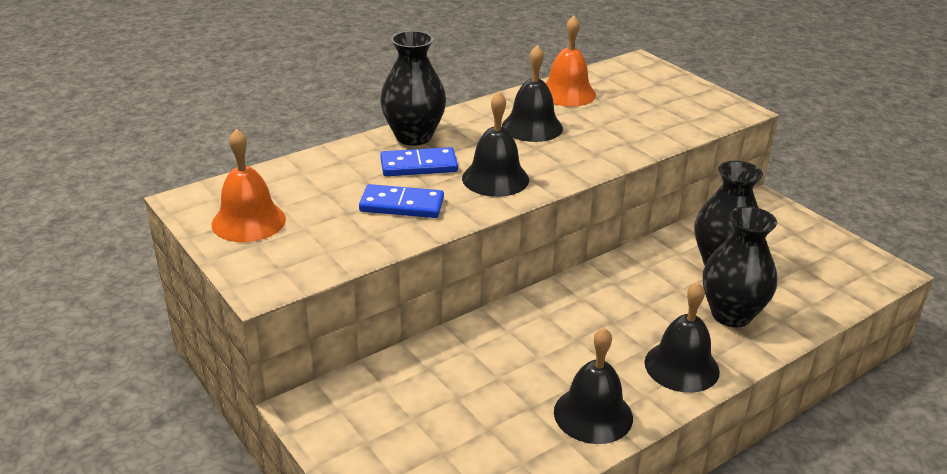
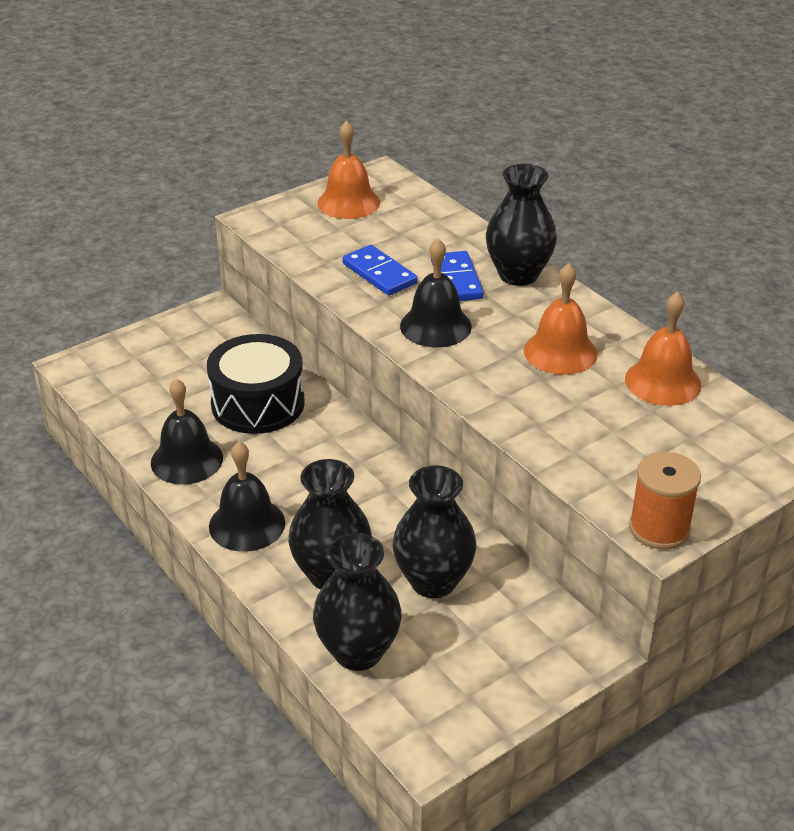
camera: 90 degrees right, 5 degrees up
(402, 205) = (379, 273): blue domino -> blue domino turned 45 degrees counterclockwise
(494, 365) = (258, 403): none -> black drum
(532, 127) = (560, 352): black bell -> orange bell
(732, 109) = (659, 528): none -> orange spool
(811, 301) = (358, 652): none -> black vase

